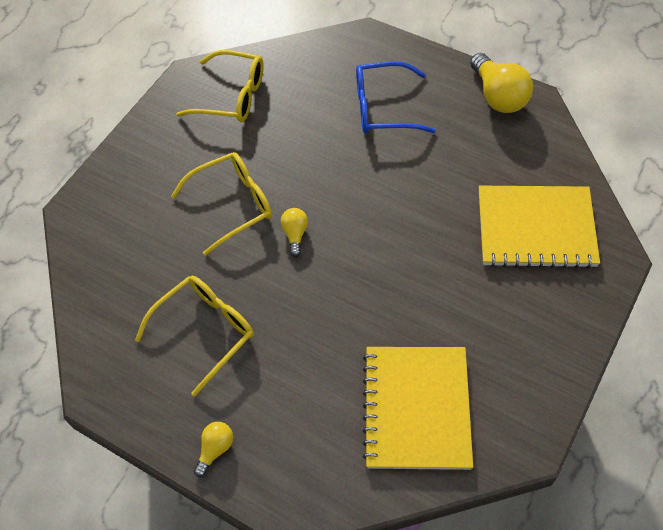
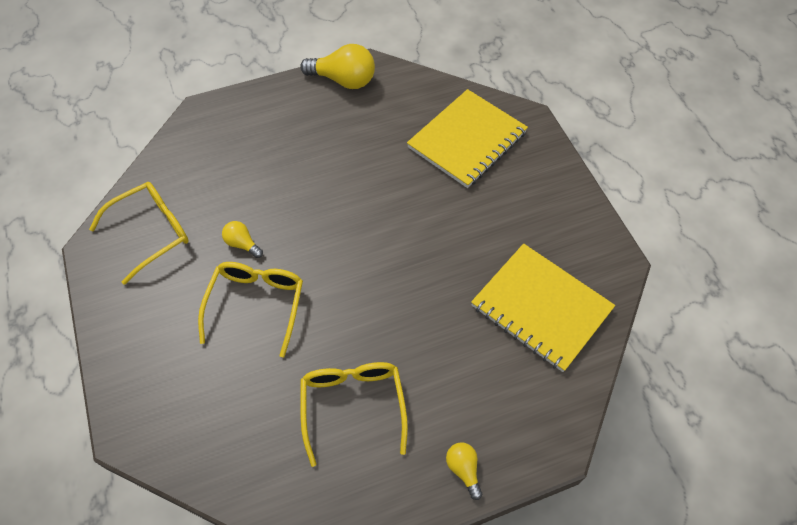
camera: 55 degrees left, 0 degrees up
(295, 234) = (328, 281): yellow light bulb -> yellow light bulb (242, 244)
(383, 108) = (278, 147): blue glasses -> none

